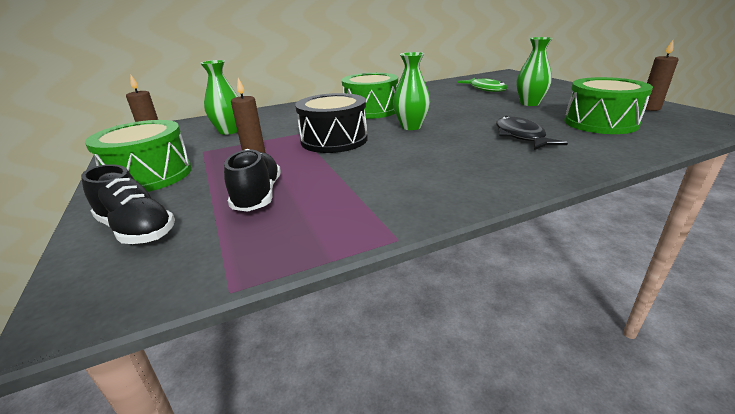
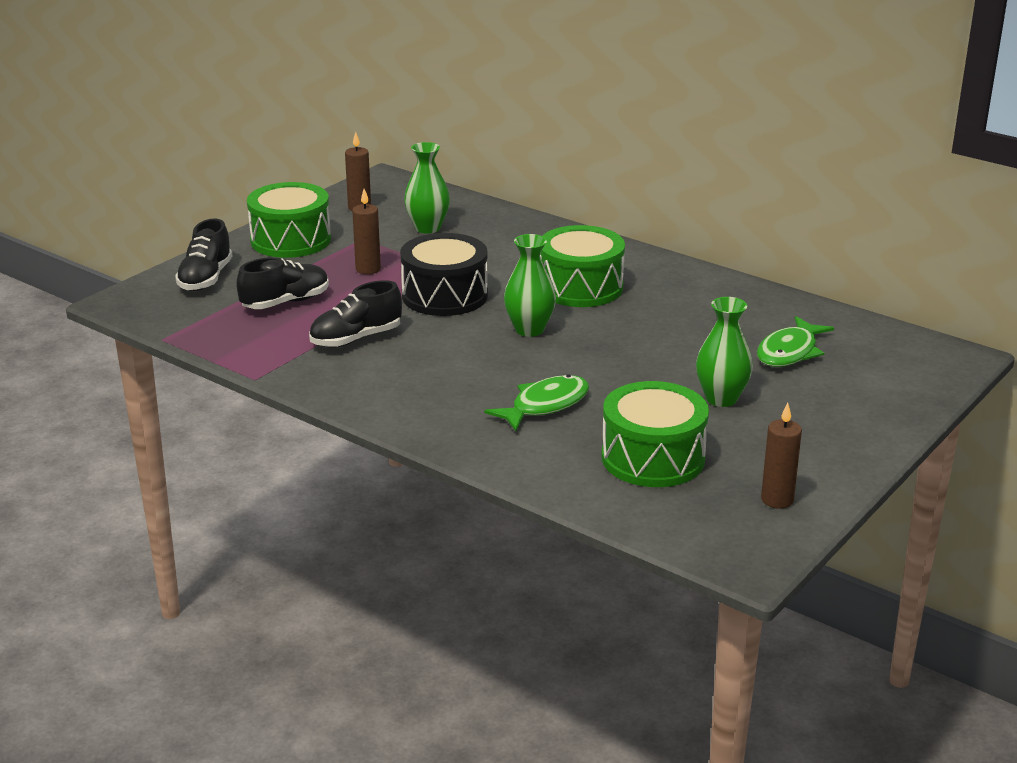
camera: 60 degrees right, 0 degrees up
(365, 177) = (356, 339): none -> black shoe
(521, 136) = (545, 405): black fish -> green fish

